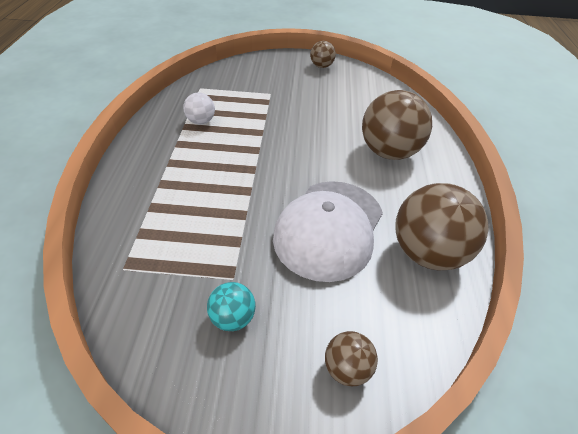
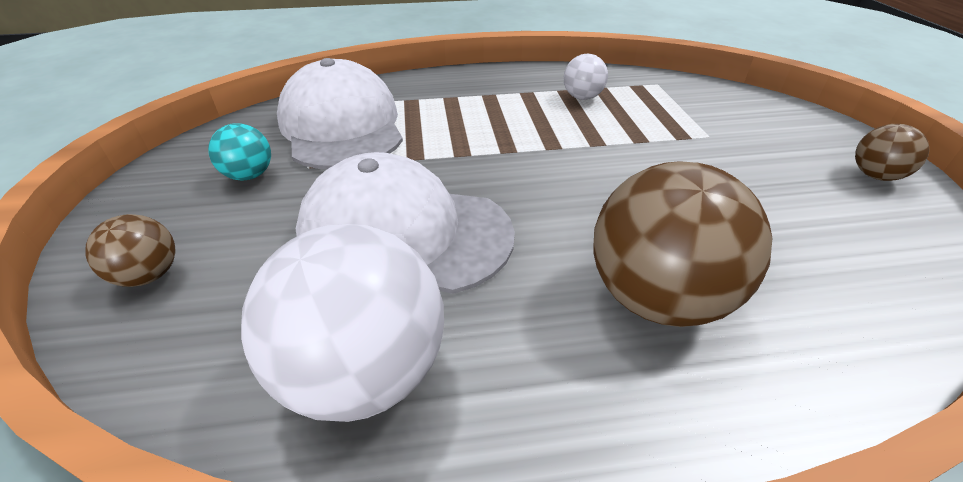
camera: 80 degrees right, 5 degrees down
(175, 254) = (342, 126): none -> white cap
(427, 253) = (364, 372): brown ball -> white ball

